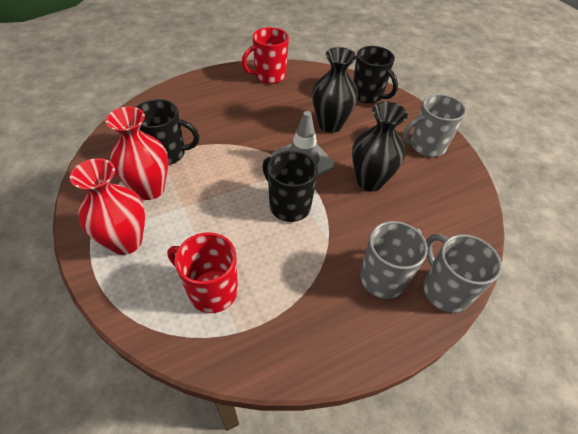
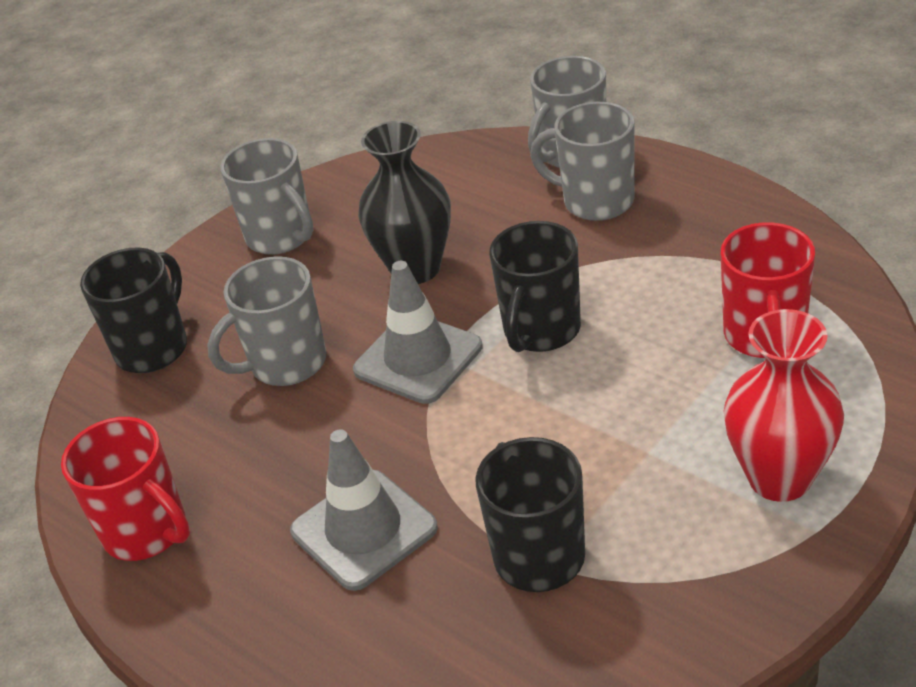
camera: 105 degrees left, 10 degrees down
(150, 189) = (648, 521): red vase -> none
(223, 118) = (364, 530): none -> grey traffic cone
(330, 124) = (286, 364): black vase -> grey mug

